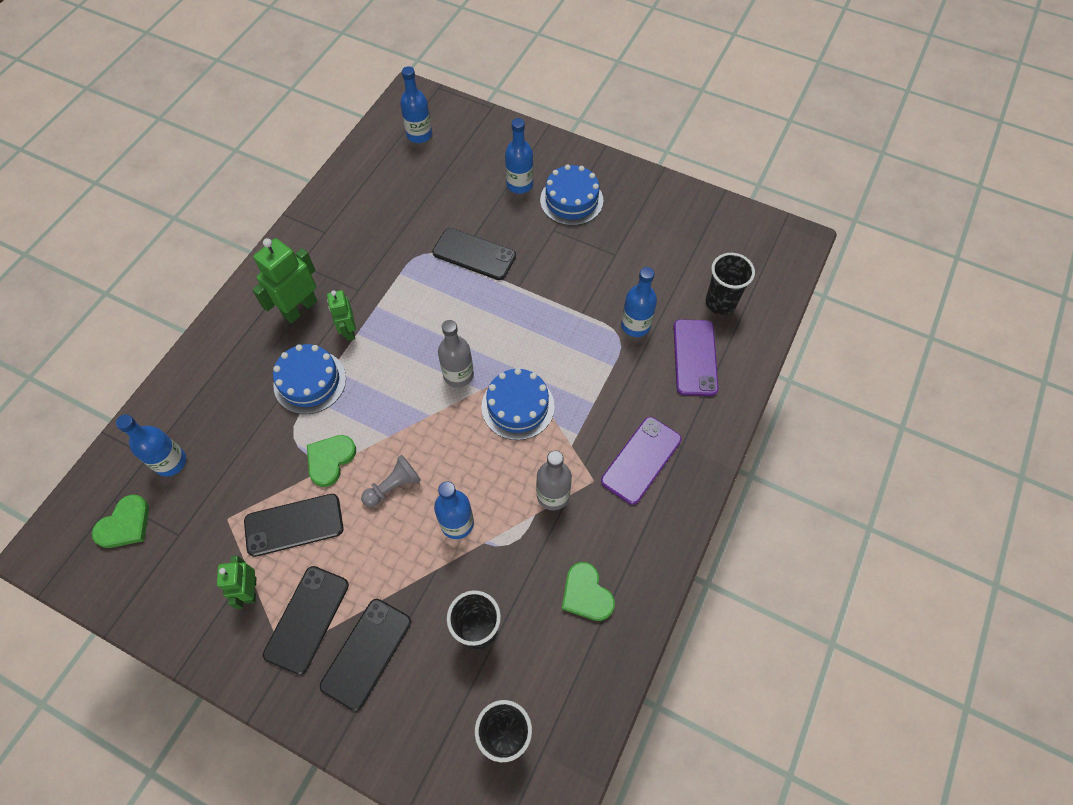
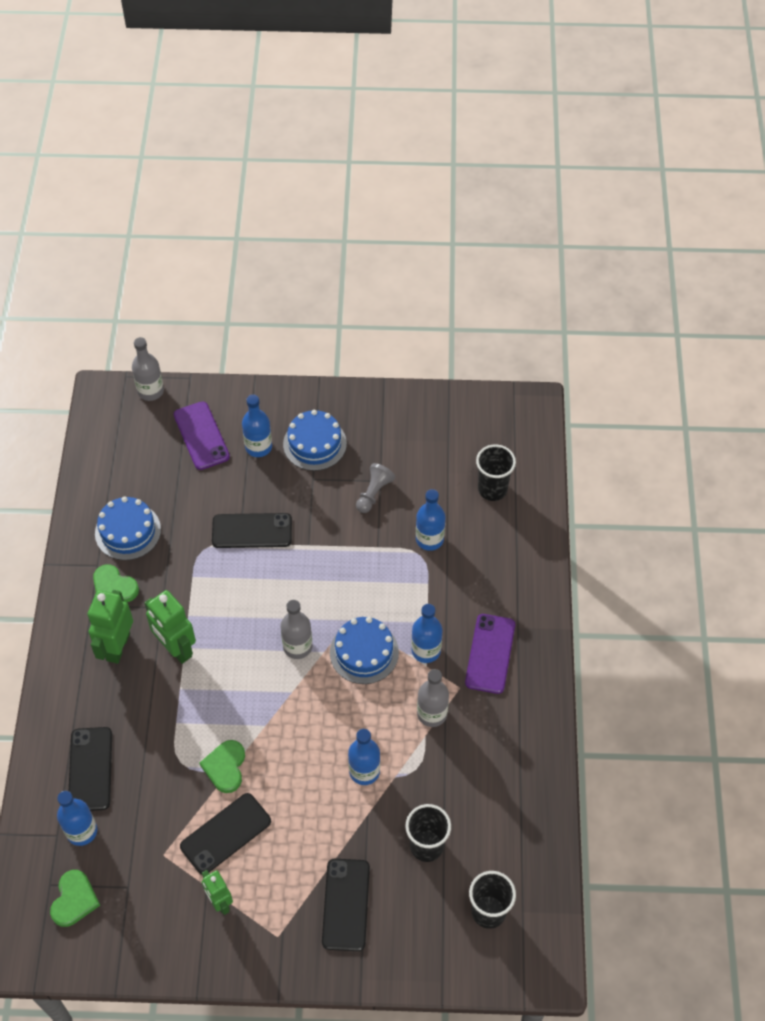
camera: 25 degrees left, 5 degrees down
(307, 619) = (281, 901): black phone -> black phone (90, 769)
(310, 381) = (166, 708): blue cake -> blue cake (128, 531)
(349, 331) = (176, 648): green robot -> green robot, size x1.61
(393, 486) = (293, 765): grey pawn -> grey pawn (373, 493)
(419, 135) = (134, 433): blue bottle -> blue bottle (426, 650)
(452, 106) = (150, 391): none -> grey bottle
(586, 594) = (498, 780): green heart -> green heart (114, 587)
(695, 357) = (493, 547): purple phone -> purple phone (201, 436)

